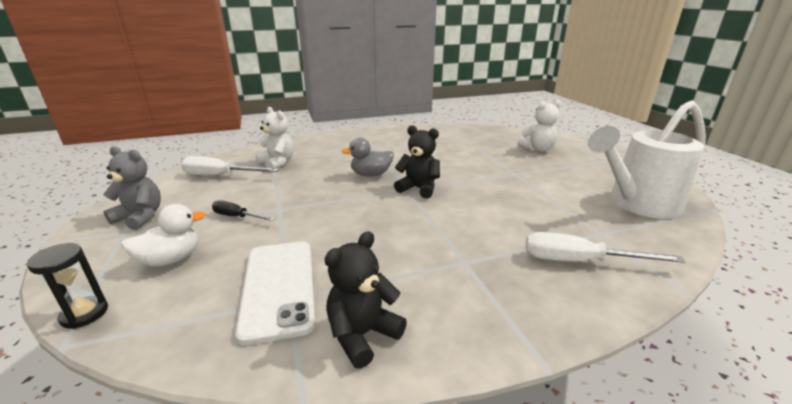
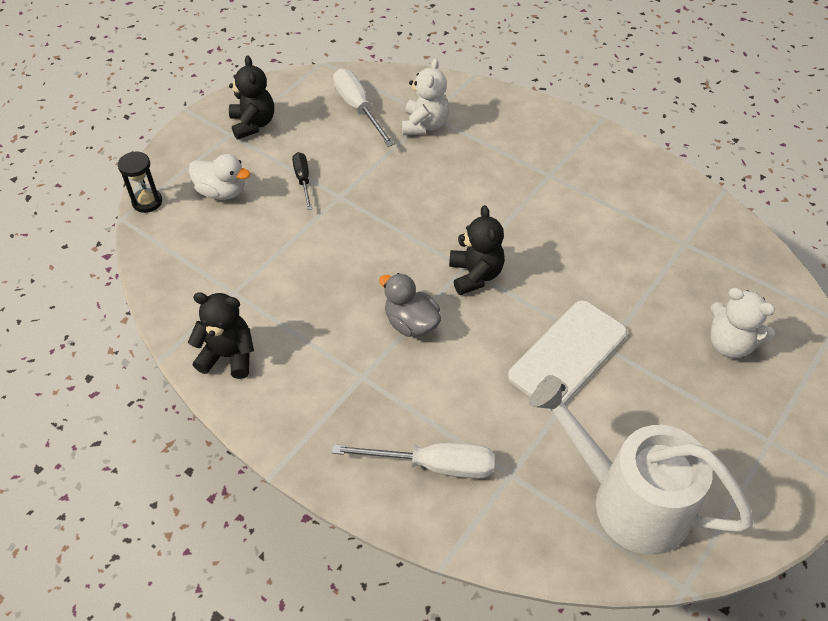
camera: 55 degrees right, 25 degrees up
(140, 217) = (253, 124): grey teddy bear -> black teddy bear
(279, 287) = (239, 277): white phone -> white phone (568, 354)
(371, 174) = (471, 216): grey duck -> grey duck (411, 323)
(578, 261) = (434, 465): white screwdriver -> white screwdriver turned 120 degrees clockwise

